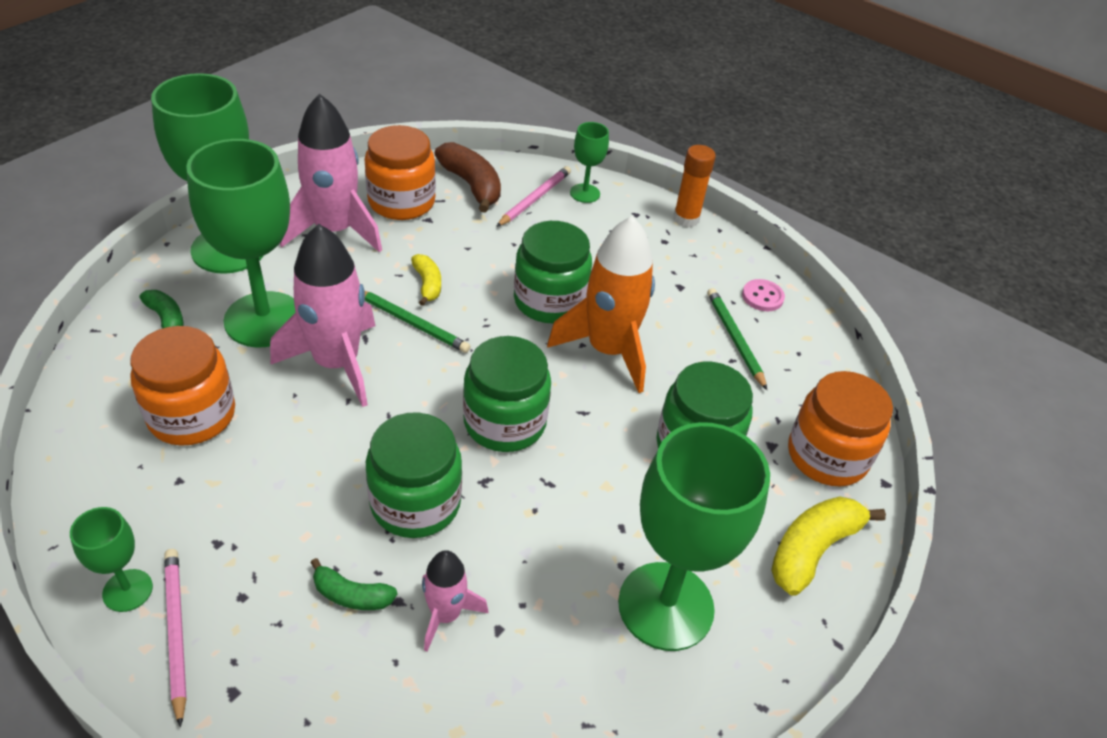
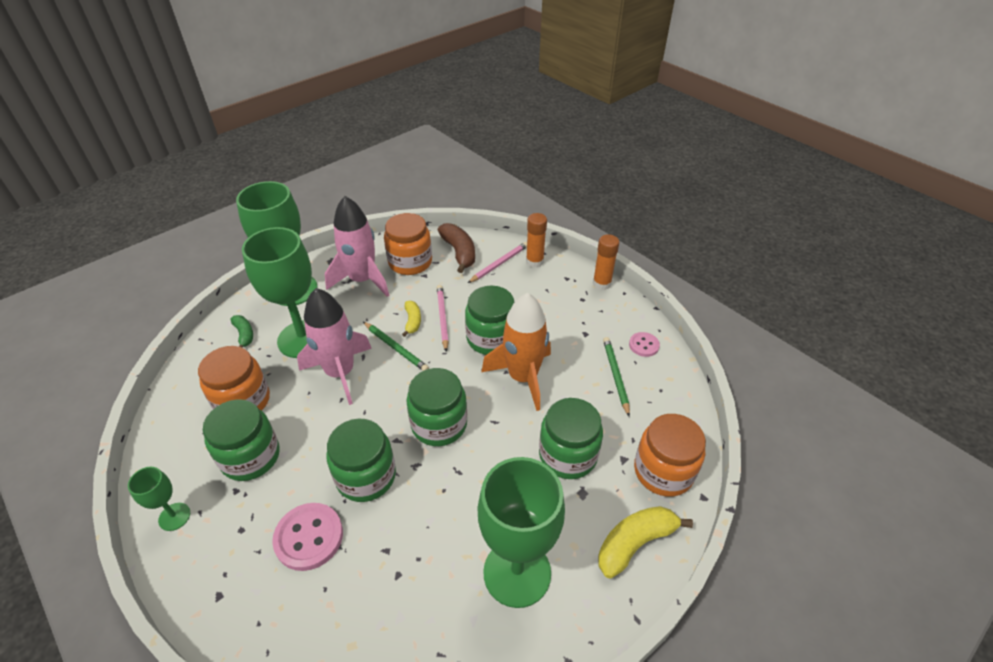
camera: 15 degrees right, 0 degrees up
(176, 632) = (195, 549): pink pencil -> pink pencil (442, 318)
(228, 493) = (250, 457): none -> green jar
(352, 595) = (309, 537): green banana -> pink button
(445, 614) = (365, 559): pink rocket -> none
(585, 193) = (534, 261): green goblet -> orange glue stick

